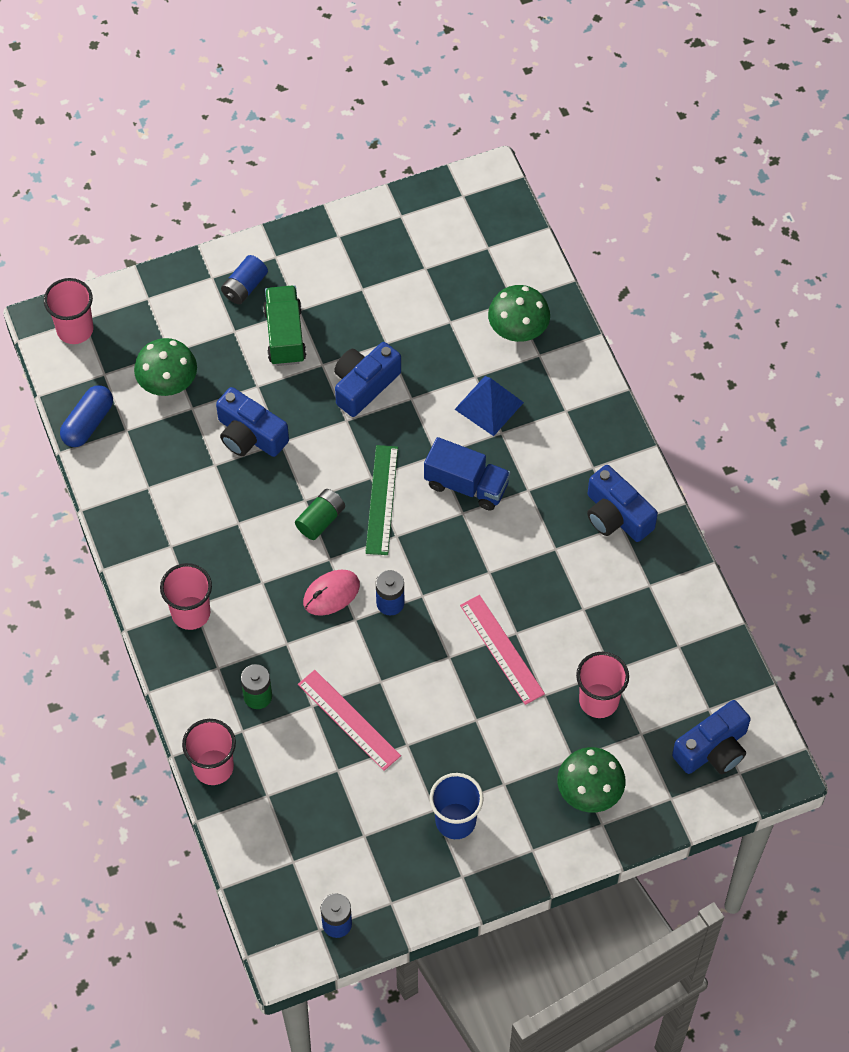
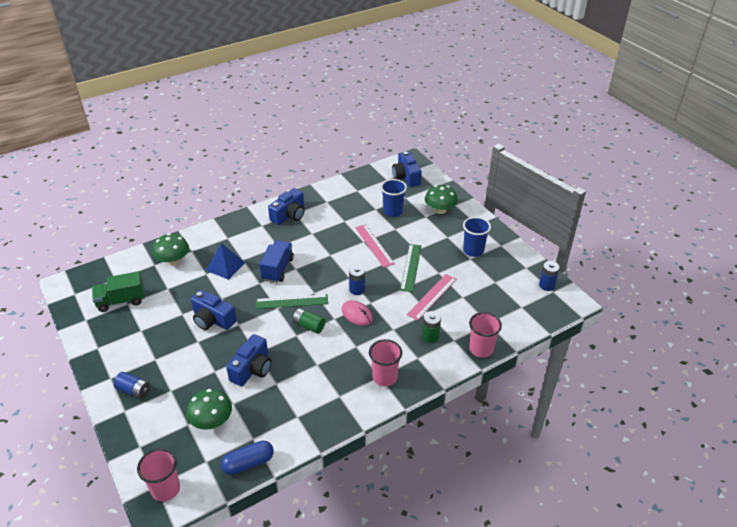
camera: 100 degrees left, 20 degrees down
(88, 423) = (248, 463): blue capsule -> blue capsule turned 45 degrees counterclockwise
(284, 335) = (175, 363): green truck -> green truck (121, 301)
(430, 701) = (411, 267): none -> green ruler
(502, 649) = (374, 245): pink ruler -> pink ruler turned 75 degrees counterclockwise
(598, 700) = (393, 211): pink cup -> blue cup
(713, 749) = (406, 177): blue camera -> blue camera turned 150 degrees counterclockwise

